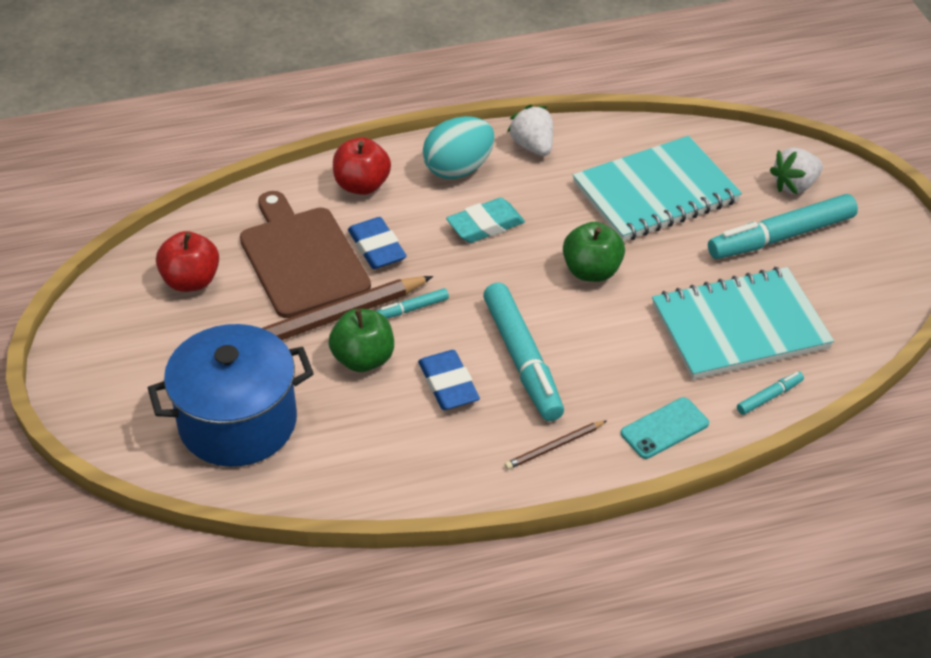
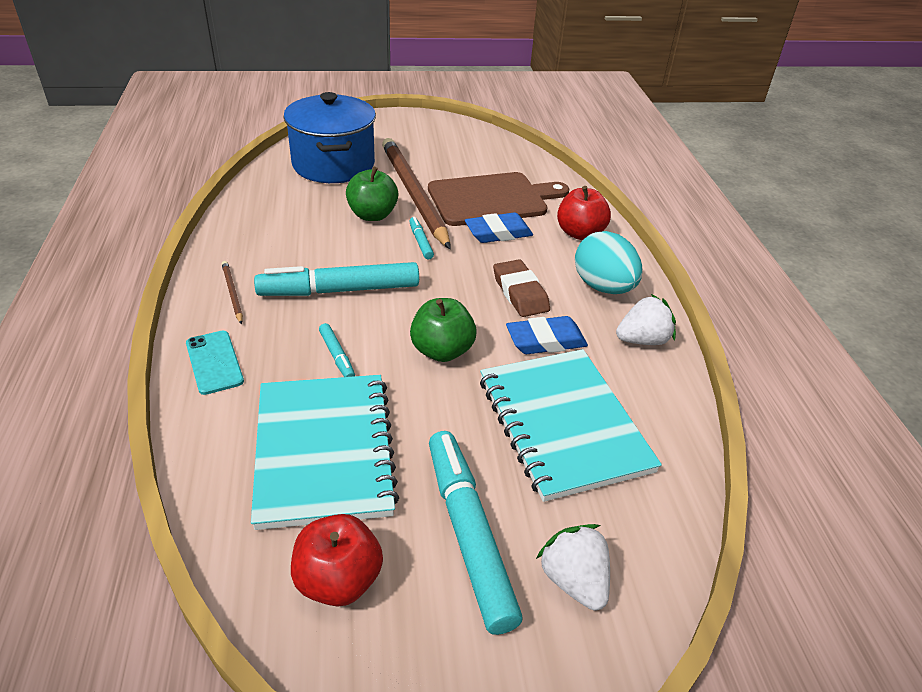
camera: 95 degrees right, 5 degrees down
(191, 281) = (476, 157): red apple -> red apple (338, 580)
(448, 385) = (328, 249): blue eraser -> blue eraser (545, 340)
(485, 225) = (520, 293): turquoise eraser -> brown eraser
(769, 397) = (211, 451): turquoise marker -> turquoise marker (337, 356)

